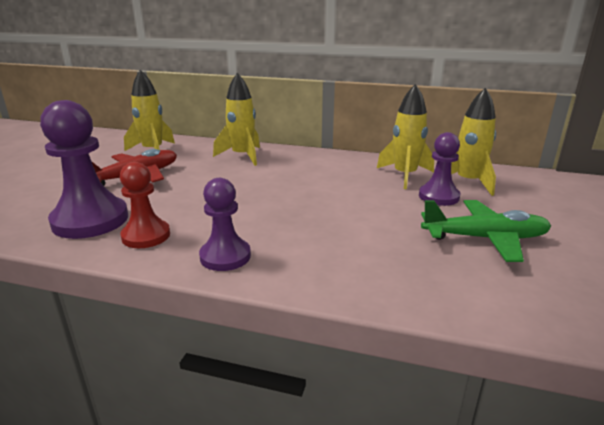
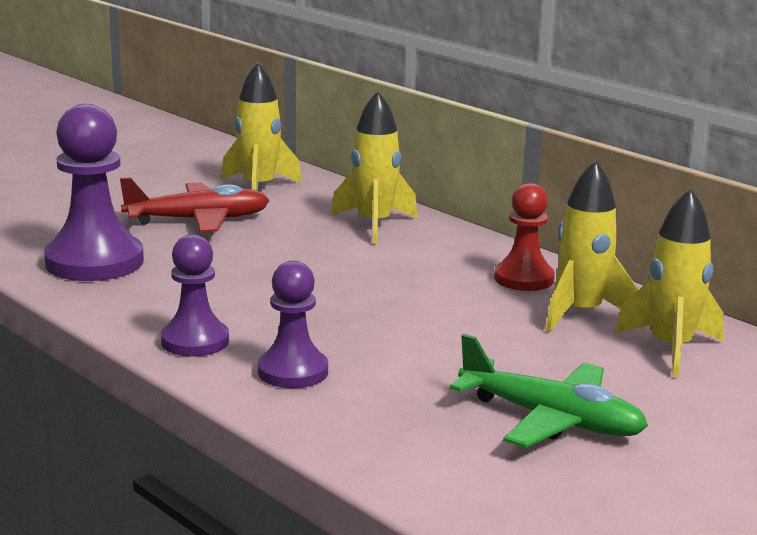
camera: 30 degrees right, 5 degrees down
(146, 236) = (135, 295): red pawn -> red pawn (524, 279)
(438, 196) = (582, 354): purple pawn -> purple pawn (293, 371)

